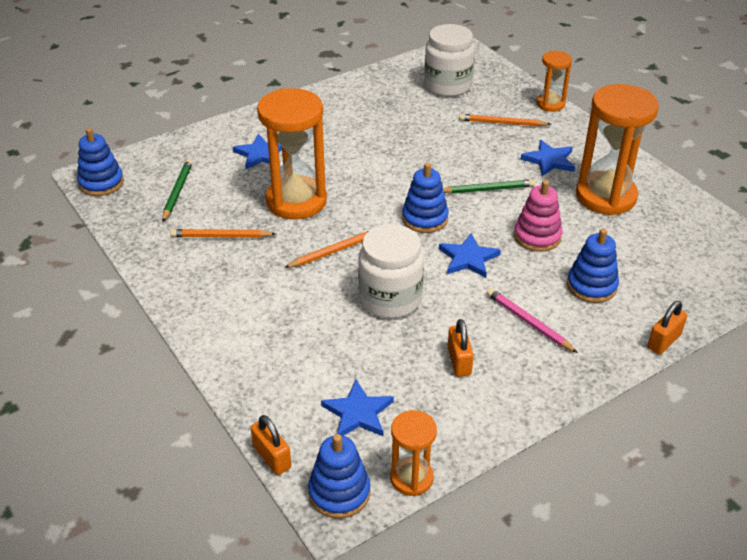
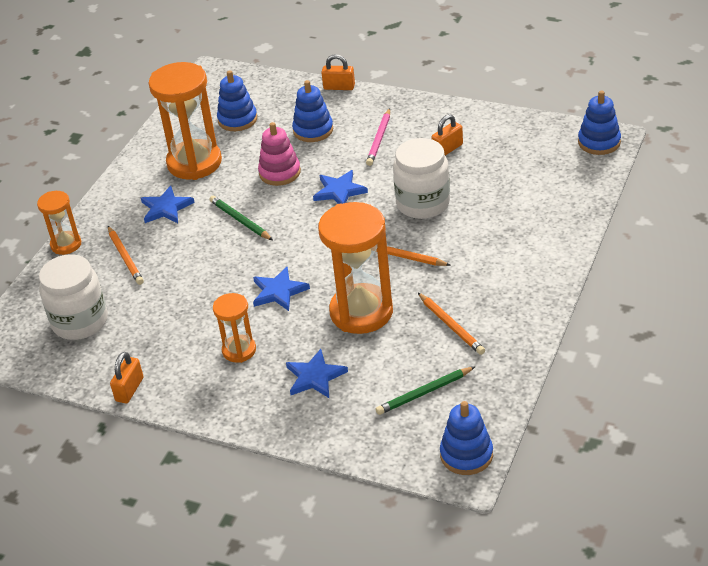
camera: 120 degrees left, 0 degrees up
(272, 457) = (609, 177): orange padlock -> orange padlock (129, 389)
(358, 413) = (537, 165): blue star -> blue star (278, 291)
(411, 478) = (557, 124): orange hourglass -> orange hourglass (239, 350)
(425, 218) = (312, 233): blue stacking toy -> blue stacking toy (237, 119)

